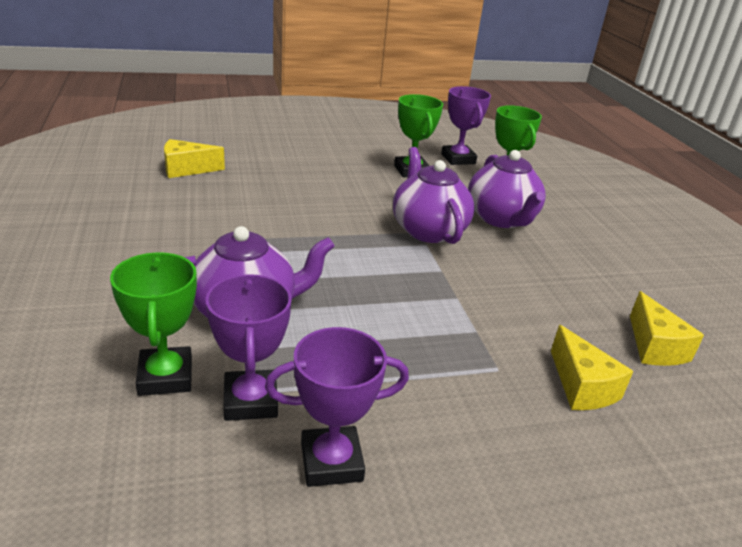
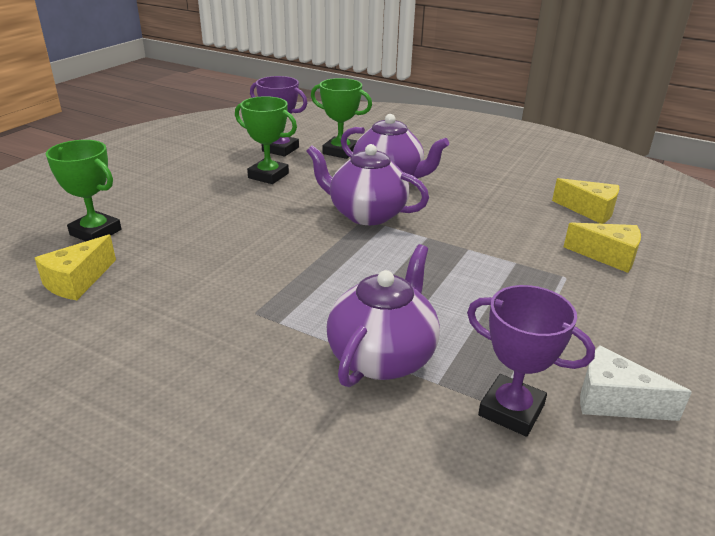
camera: 45 degrees left, 0 degrees up
(165, 376) = (436, 448): green trophy -> green trophy (95, 232)
(331, 462) = (614, 401): purple trophy -> white cheese

